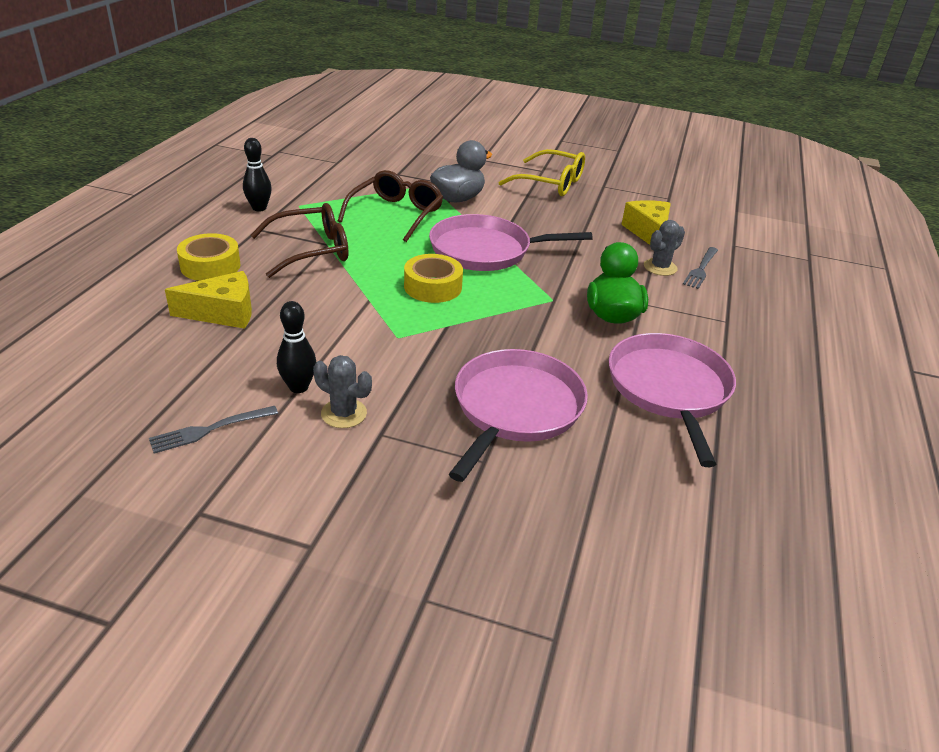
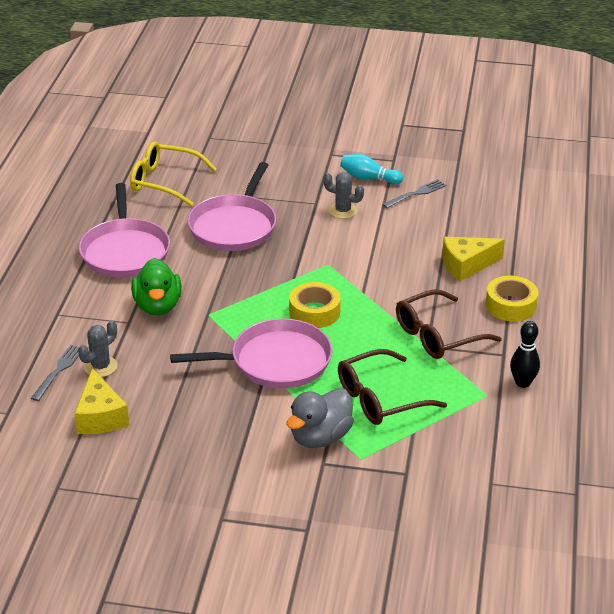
camera: 175 degrees right, 0 degrees up
(269, 474) = (368, 178): none -> turquoise bowling pin
(298, 387) = (379, 222): black bowling pin -> none
(396, 214) = (380, 398): brown glasses -> brown glasses turned 45 degrees clockwise
(551, 183) = (209, 490): yellow glasses -> yellow glasses (164, 181)

